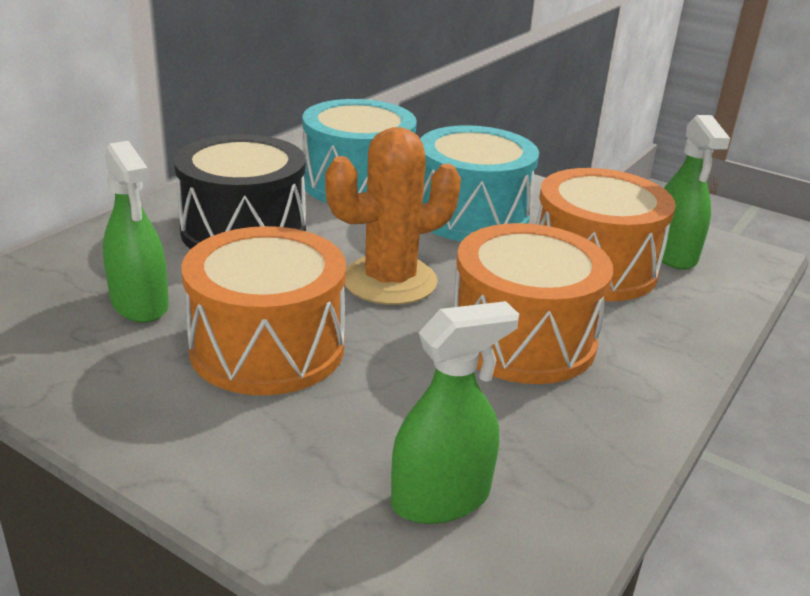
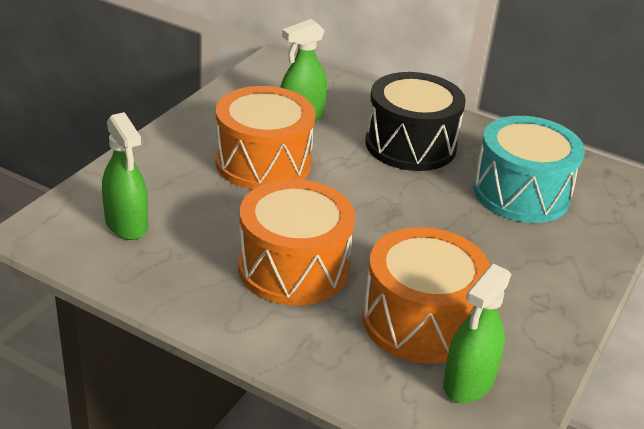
camera: 85 degrees right, 5 degrees up
(389, 281) = (359, 209): orange cactus -> none
(471, 215) = (490, 254): turquoise drum -> none
(672, 254) = (468, 382): green spray bottle -> green spray bottle turned 45 degrees counterclockwise

